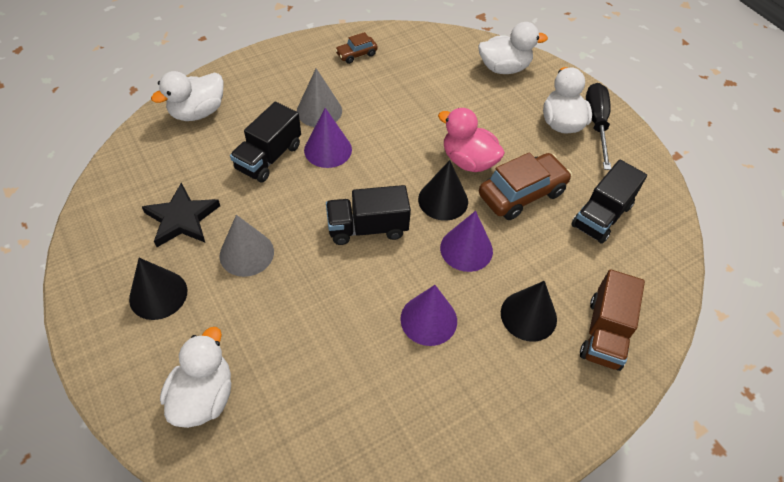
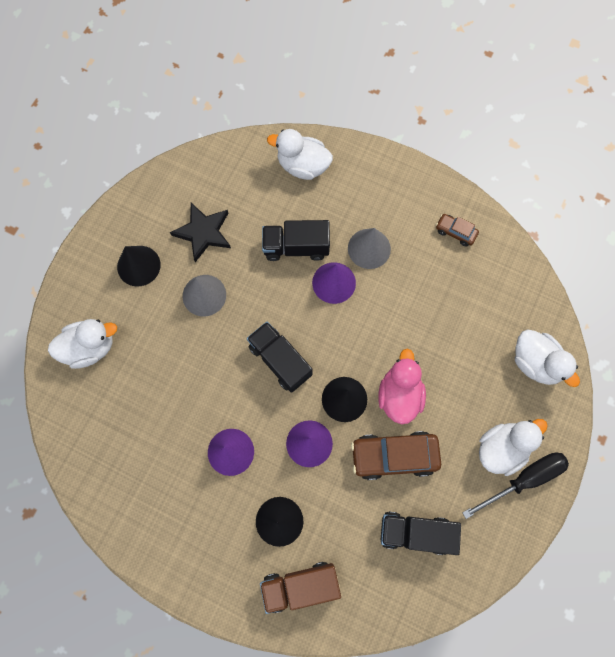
camera: 60 degrees right, 20 degrees up
(521, 194) = (394, 456): brown car -> brown car turned 150 degrees clockwise

